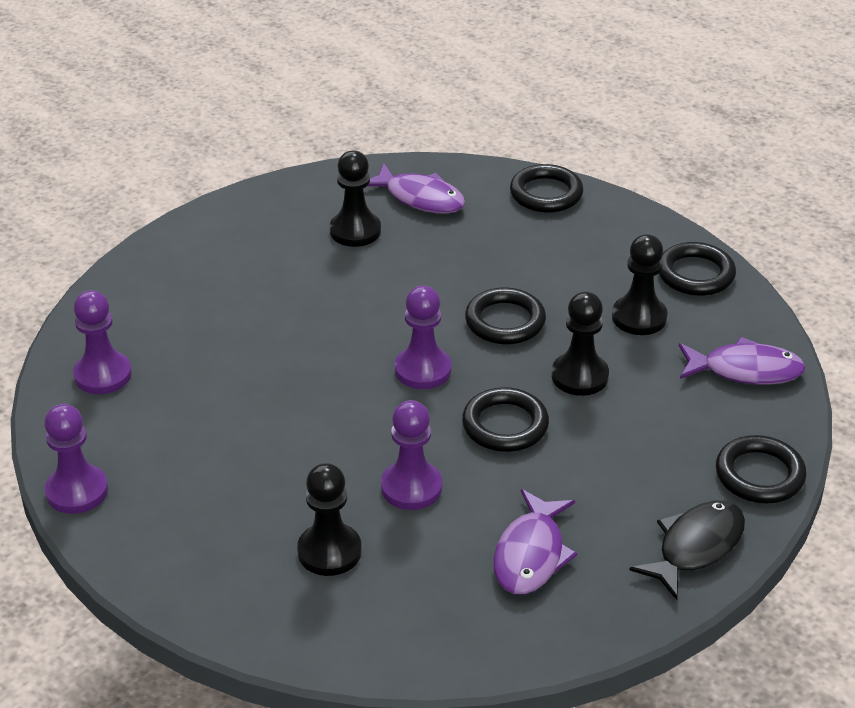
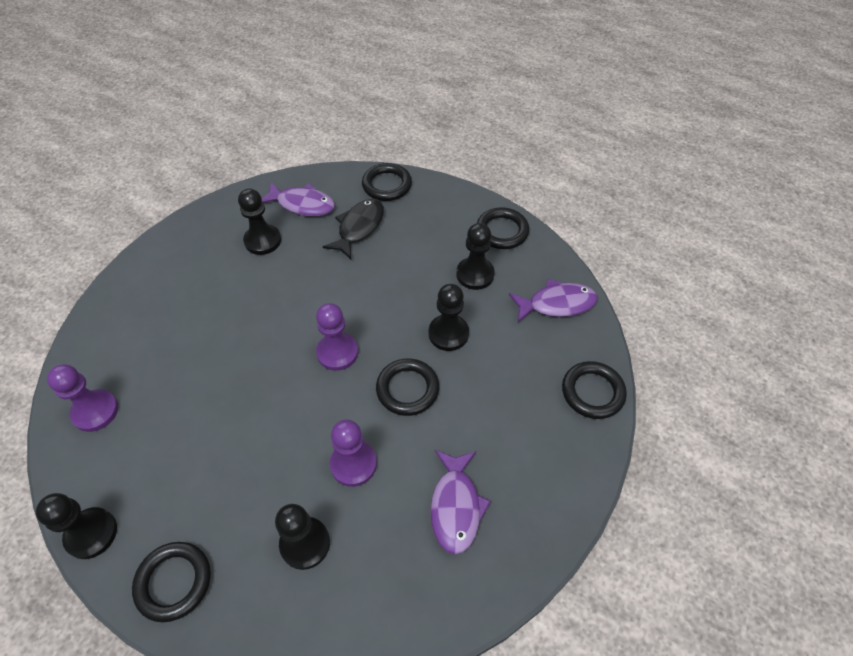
camera: 15 degrees left, 15 degrees up
(77, 491) = (91, 533): purple pawn -> black pawn
(505, 321) = (385, 297): black ring -> black ring (174, 582)
(695, 547) = (569, 469): black fish -> black fish (359, 228)

